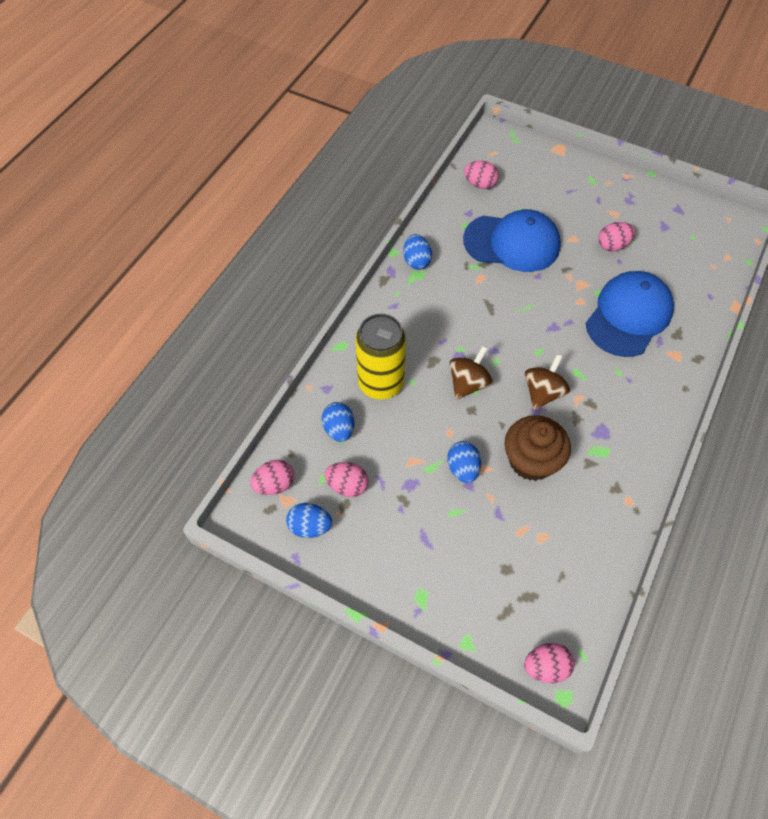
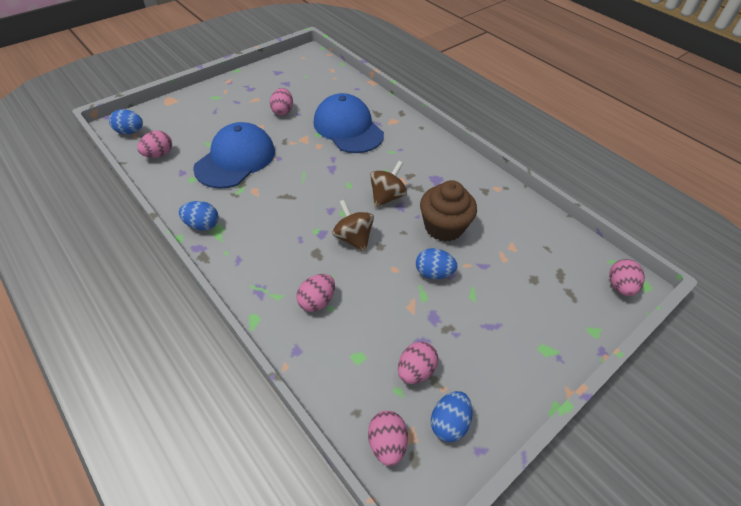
camera: 70 degrees left, 10 degrees down
(339, 429) = (349, 355): blue egg -> blue egg (130, 132)
(381, 383) = (317, 301): yellow can -> pink egg
(543, 392) = (387, 197): brown spinning top -> brown spinning top turned 75 degrees clockwise

